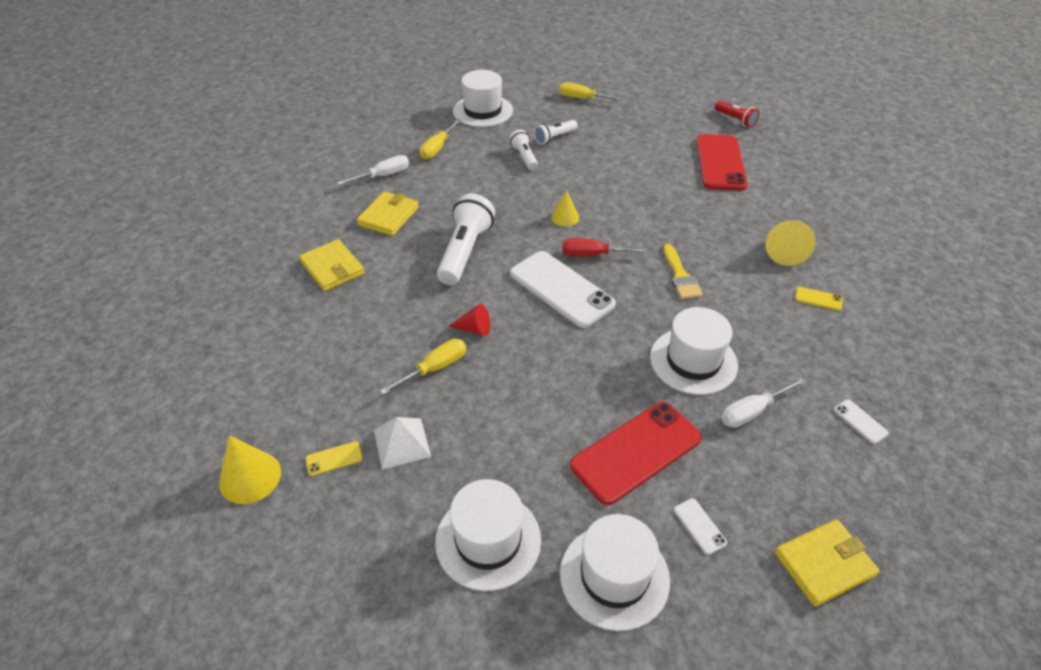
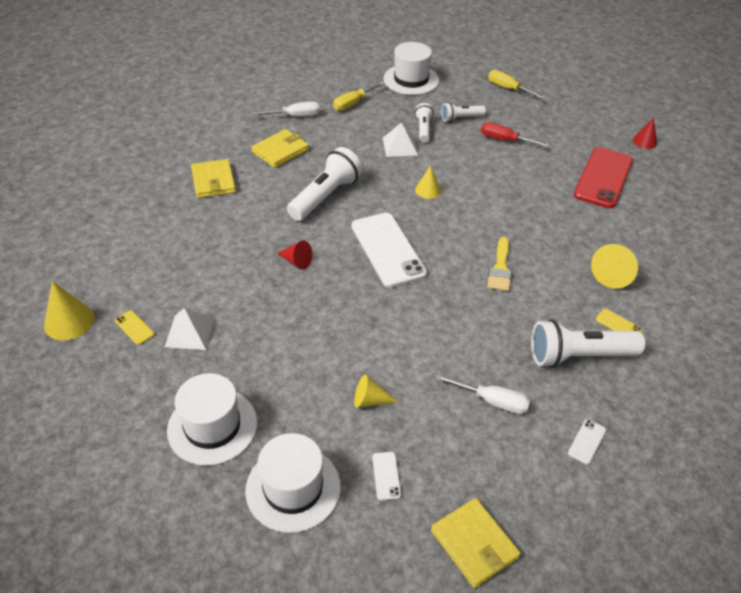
camera: 20 degrees right, 0 degrees up
(334, 458) = (134, 327): yellow phone -> yellow phone turned 45 degrees clockwise
(434, 368) = (247, 283): yellow screwdriver -> none
(511, 180) = (400, 146): none -> white pyramid
(593, 255) = (433, 228): red screwdriver -> red screwdriver (505, 140)
(636, 452) = (370, 400): red phone -> yellow cone
(693, 361) = (465, 343): white hat -> none
(735, 120) = (644, 141): red flashlight -> red cone
(752, 411) = (492, 401): white screwdriver -> white screwdriver turned 150 degrees counterclockwise
(802, 340) = (579, 356): none -> white flashlight
(824, 564) = (474, 544): yellow wallet -> yellow wallet turned 60 degrees clockwise
(860, 421) = (587, 441): white phone -> white phone turned 45 degrees clockwise

